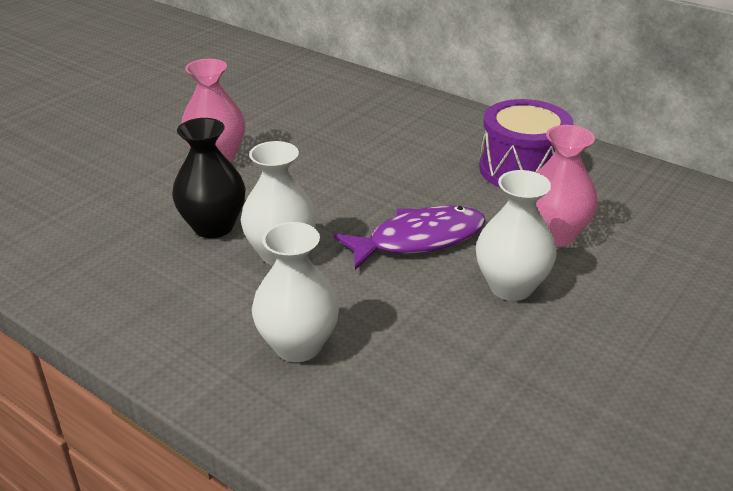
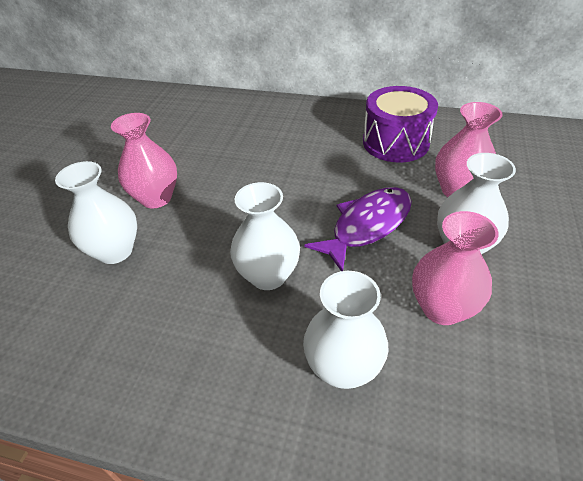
camera: 20 degrees left, 10 degrees up
(149, 193) = (115, 251): none -> white vase
(213, 227) = (193, 267): black vase -> none
(438, 331) = (442, 308): none -> pink vase

